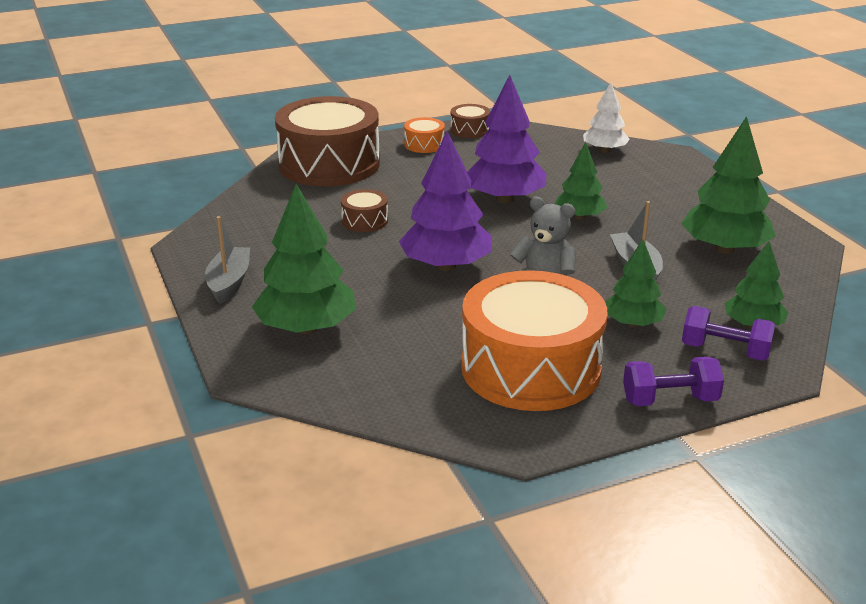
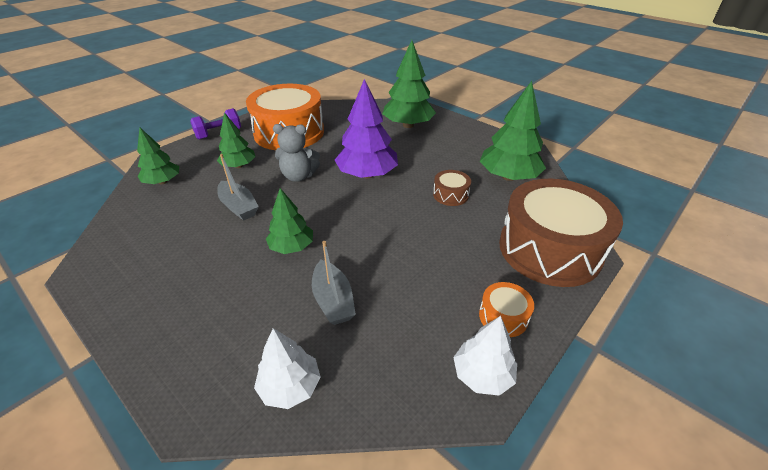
camera: 155 degrees right, 10 degrees up
(229, 282) = (473, 135): grey boat -> grey boat (333, 300)
(470, 130) = (482, 374): brown drum -> white tree
(504, 199) = (365, 250): purple tree -> none
(724, 249) = (164, 244): green tree -> green tree (508, 177)
(725, 351) = (185, 162): purple dumbbell -> none

